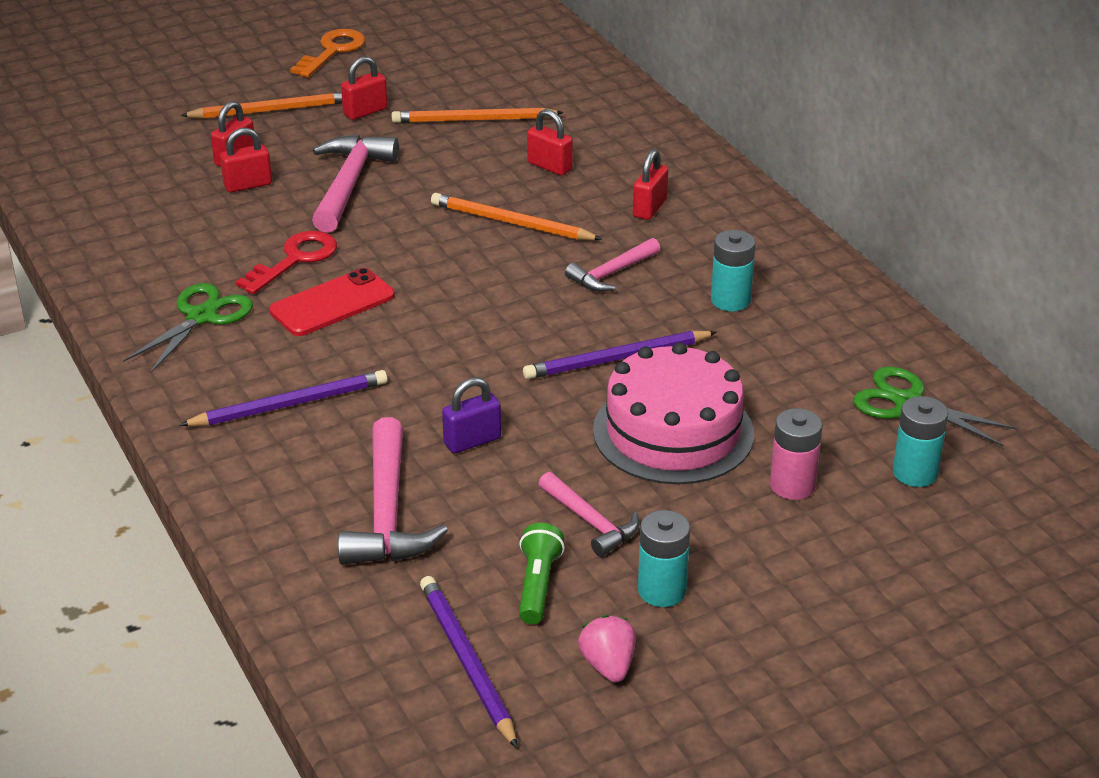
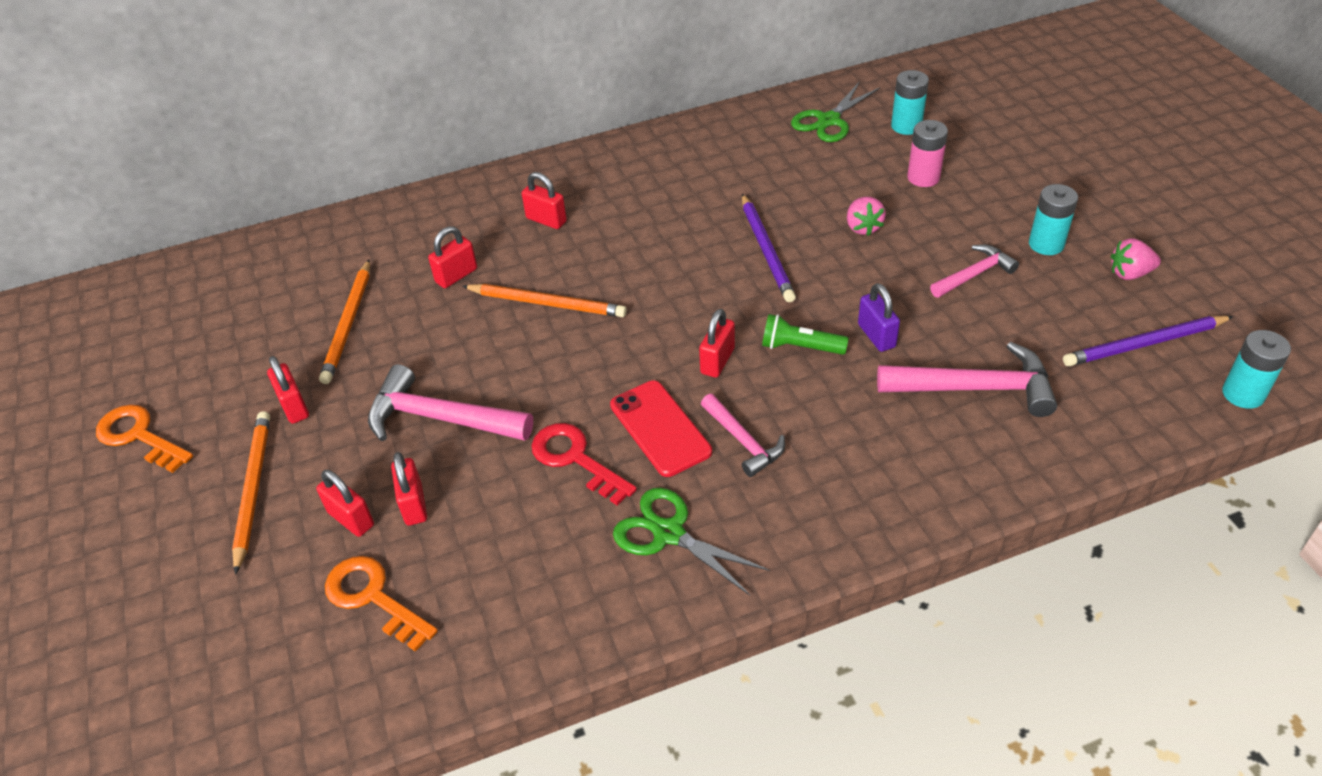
camera: 80 degrees left, 10 degrees up
(153, 180) = (373, 598): none -> orange key
(290, 404) = (823, 456): purple pencil -> none
(428, 333) = (717, 361): none -> red padlock
(511, 223) = (547, 303): orange pencil -> orange pencil turned 105 degrees counterclockwise
(537, 585) = (1051, 305): green flashlight -> green flashlight (800, 347)
(611, 273) = (642, 247): pink hammer -> pink hammer (743, 441)
(673, 432) = (863, 227): pink cake -> pink strawberry
(730, 300) = (692, 187): turquoise battery -> turquoise battery (1243, 394)

